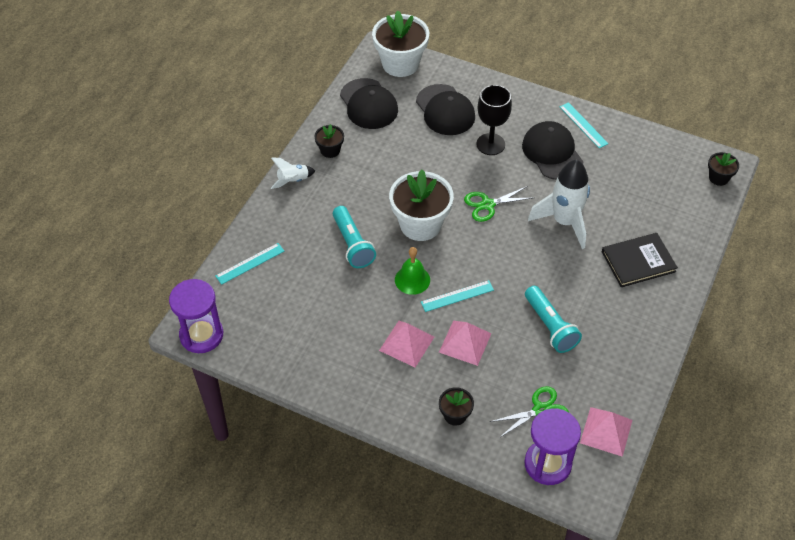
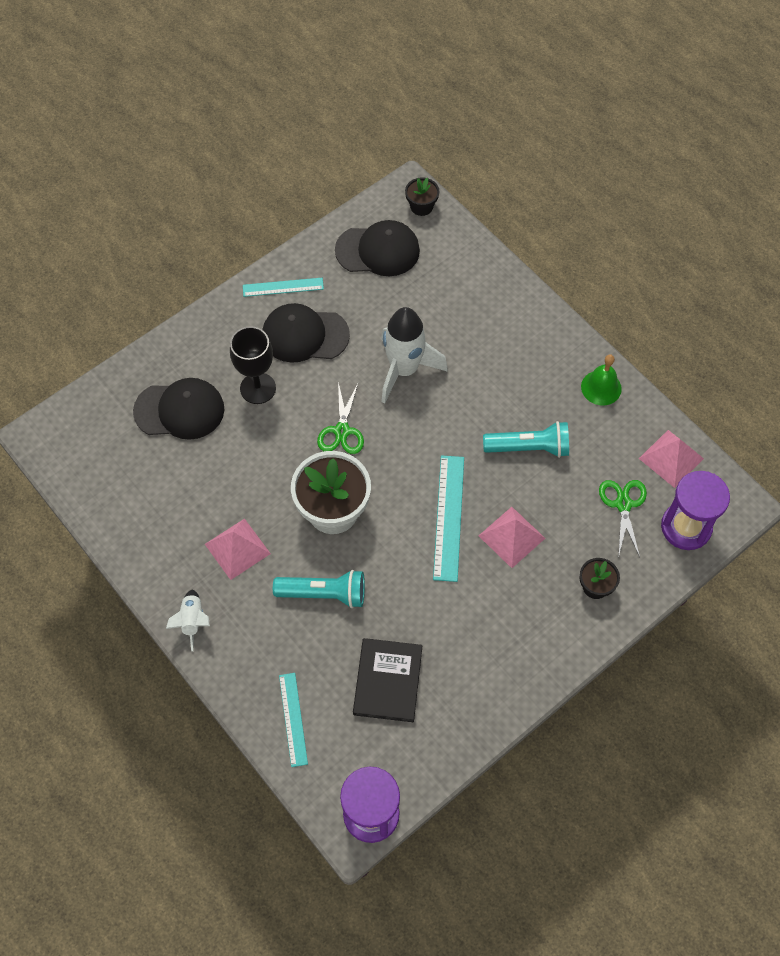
camera: 65 degrees left, 10 degrees up
(330, 150) = (168, 560): black flower pot -> none
(368, 104) = (120, 487): black cap -> black cap (378, 250)
(400, 64) = (76, 424): white flower pot -> none
(406, 343) = (486, 595): pink pyramid -> pink pyramid (237, 548)
(412, 280) = (405, 552): green bell -> green bell (601, 387)
(457, 296) = (448, 517): turquoise ruler -> turquoise ruler, size x1.55
(638, 261) = (488, 329): black book -> black book (387, 681)

